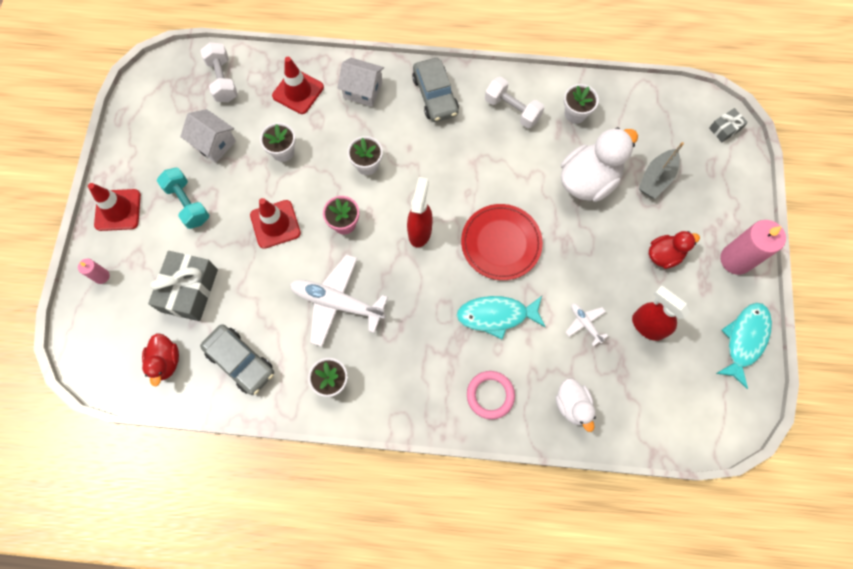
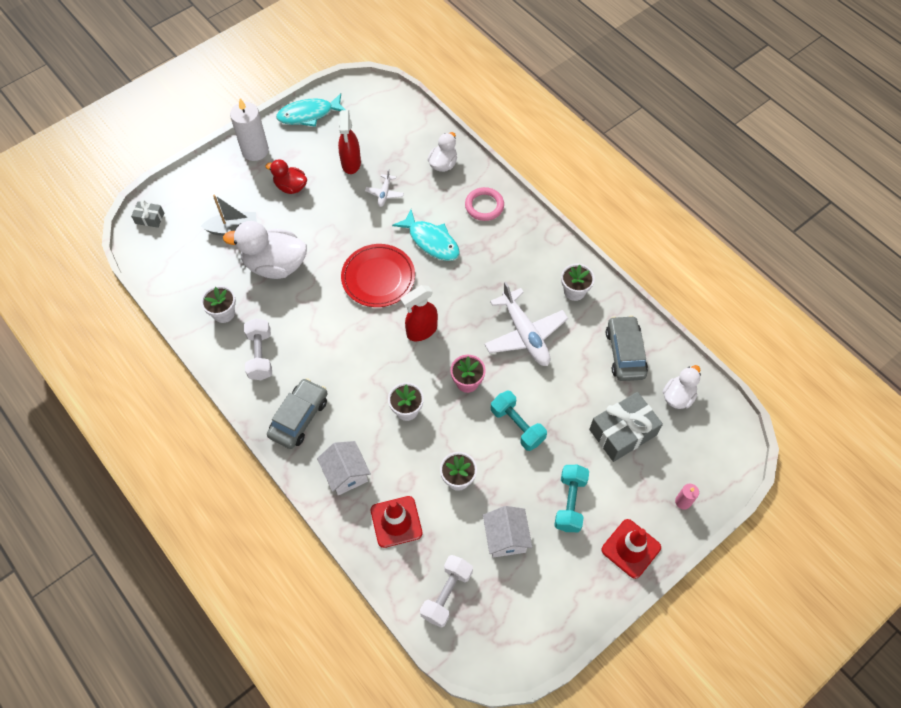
camera: 135 degrees left, 10 degrees down
(166, 361) = (678, 396): red duck -> white duck
(275, 224) = (517, 426): red traffic cone -> turquoise dumbbell
(735, 259) = (255, 150): pink candle -> white candle

